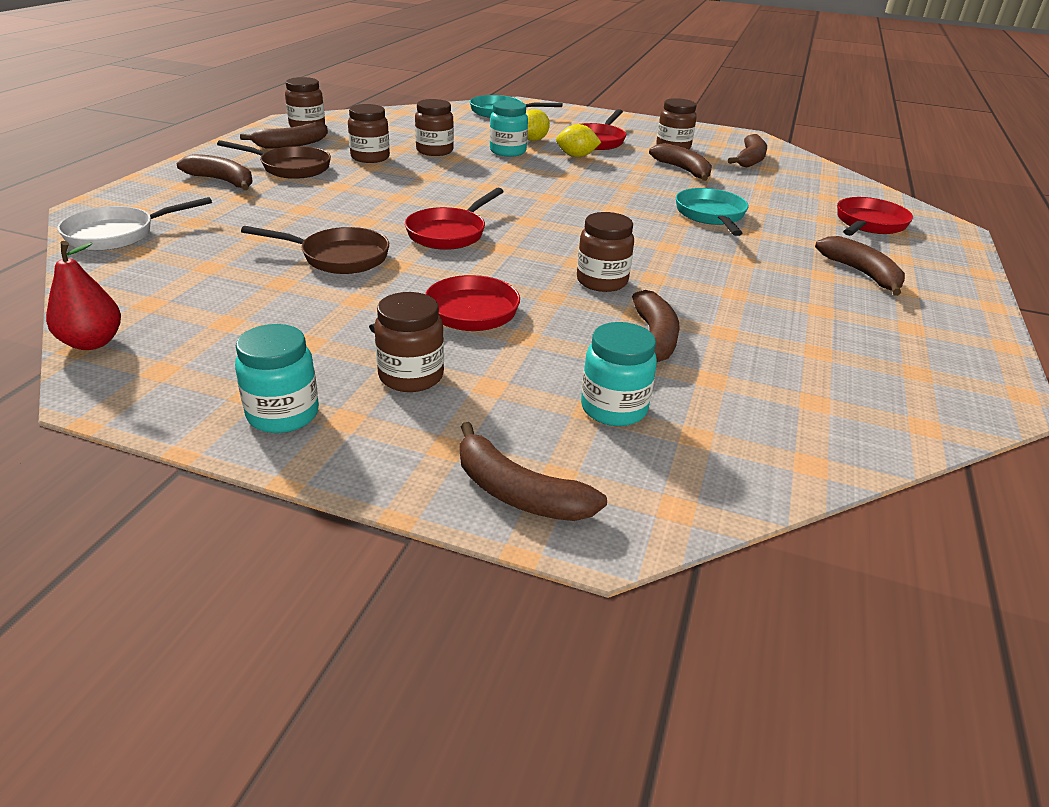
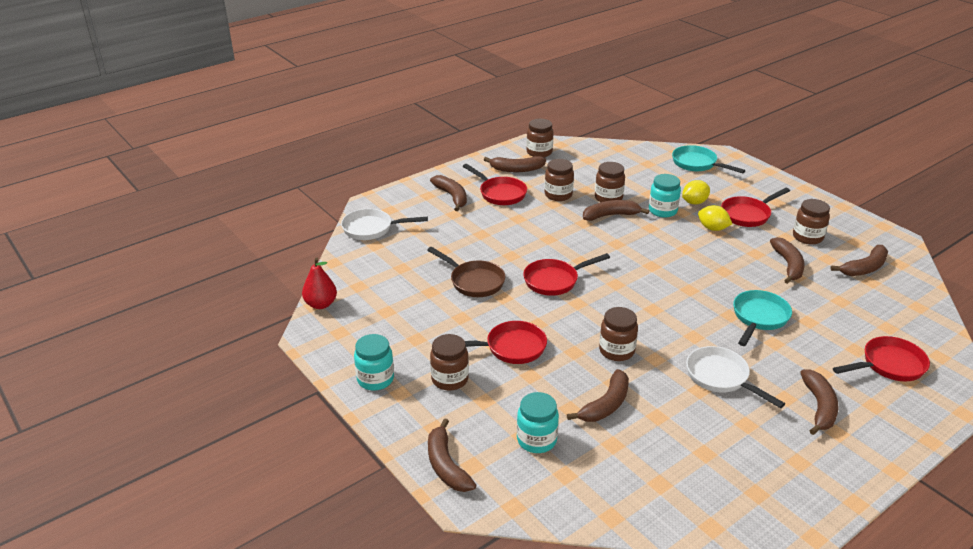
camera: 35 degrees right, 0 degrees up
(291, 168) = (500, 193): brown pan -> red pan
(454, 164) = (610, 215): none -> brown banana
(741, 275) = (721, 377): none -> white pan

